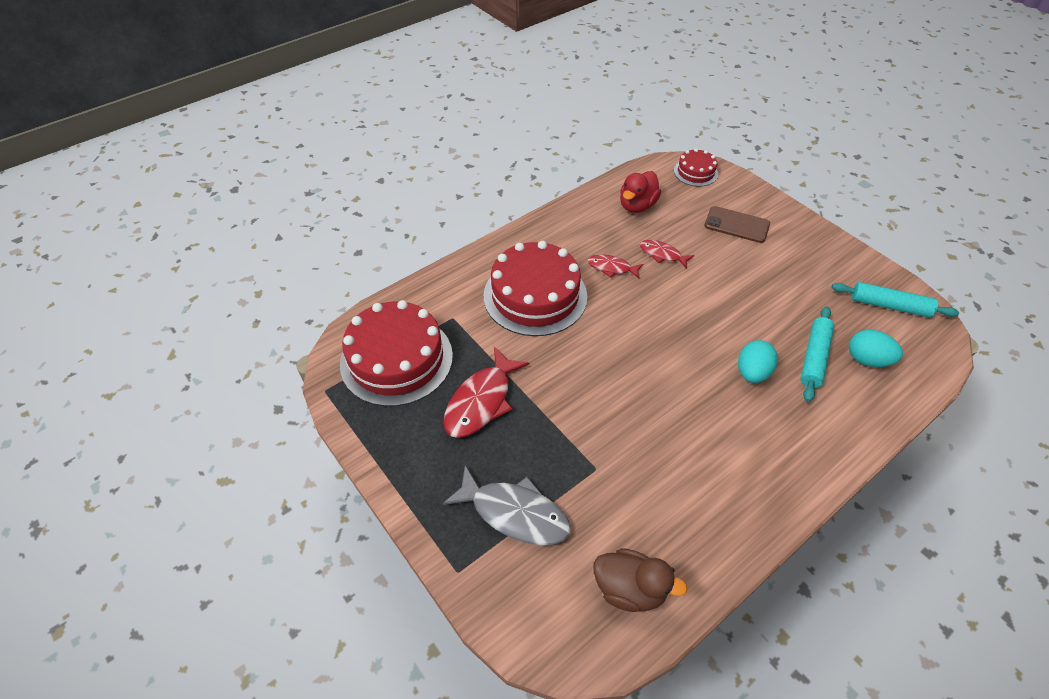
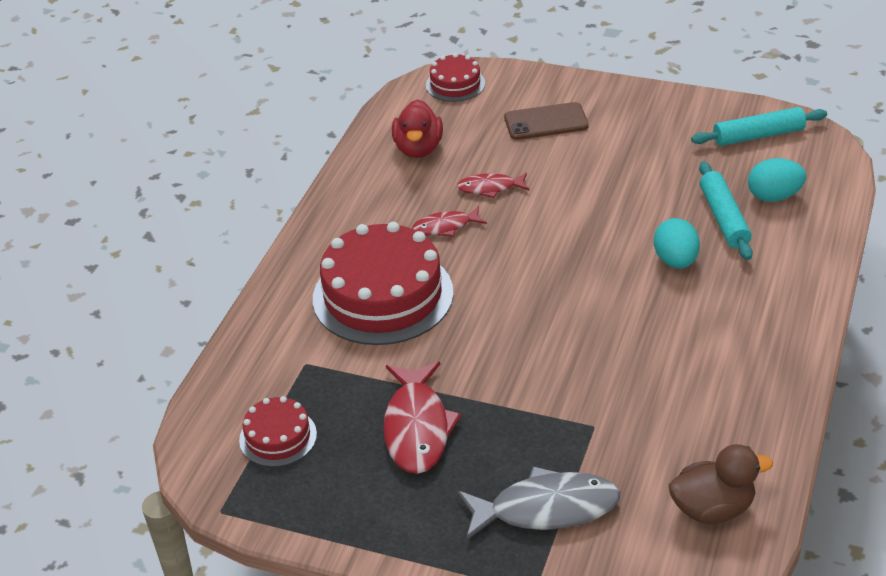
camera: 30 degrees left, 10 degrees down
(396, 359) = (278, 437): red cake -> red cake, size x0.50

